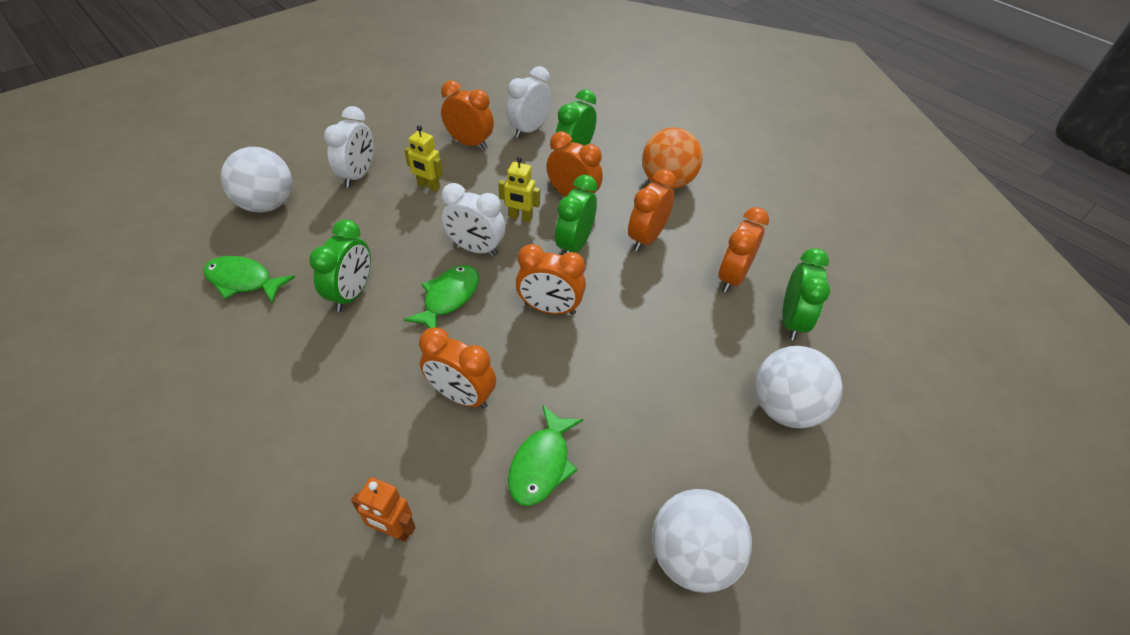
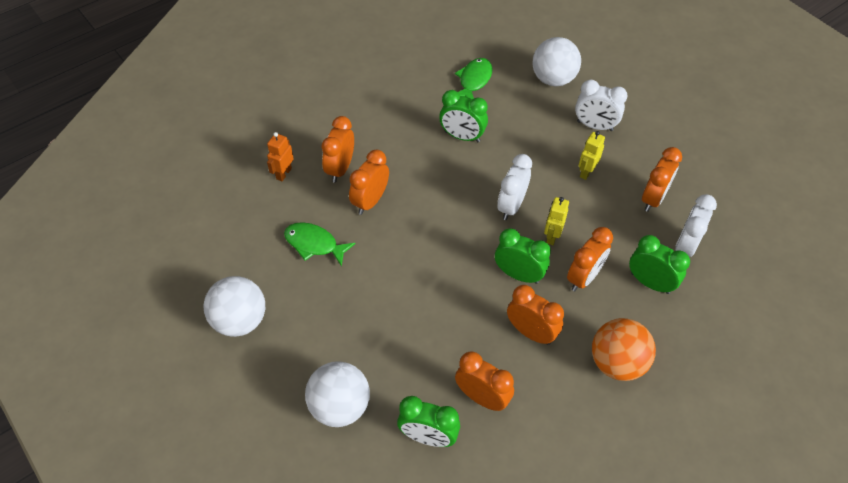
camera: 95 degrees right, 5 degrees up
(449, 298) = (458, 191): green fish -> none
(529, 130) = (685, 246): white clock -> white clock turned 105 degrees counterclockwise
(550, 309) = (446, 254): orange clock -> orange clock (340, 169)

